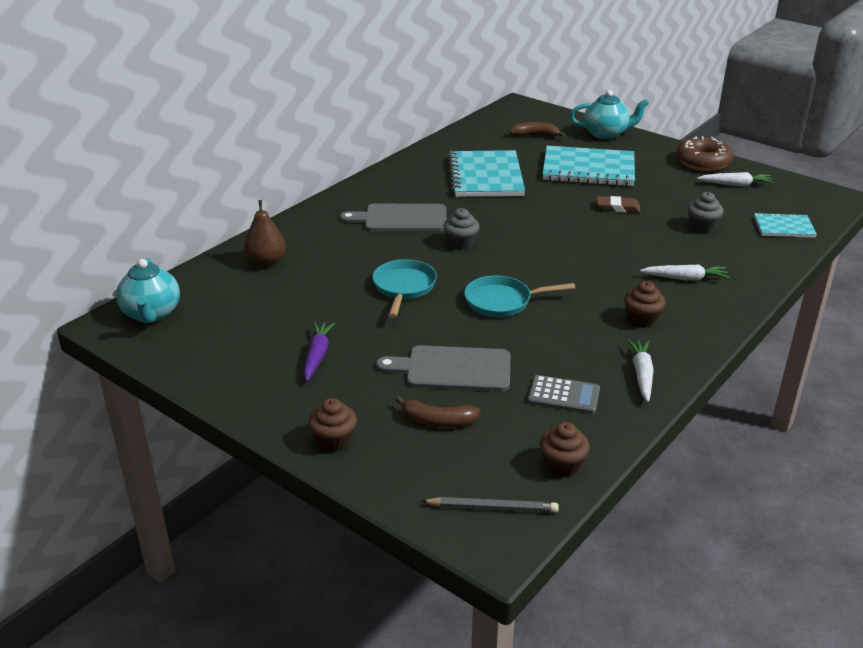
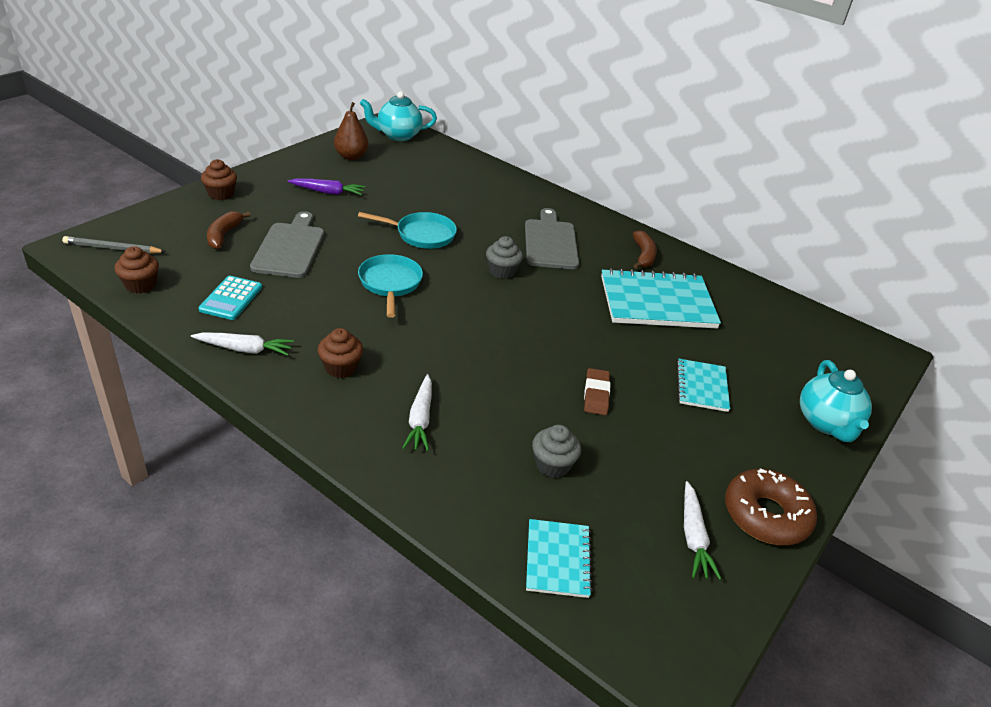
camera: 85 degrees right, 5 degrees up
(266, 262) = (470, 176): brown pear -> brown pear (351, 156)
(492, 508) = (112, 248): grey pencil -> grey pencil turned 90 degrees clockwise
(535, 136) = (790, 354): brown banana -> brown banana (643, 255)
(563, 395) = (231, 298): grey calculator -> turquoise calculator
(588, 169) = (701, 386): turquoise notebook -> turquoise notebook, size x0.54

